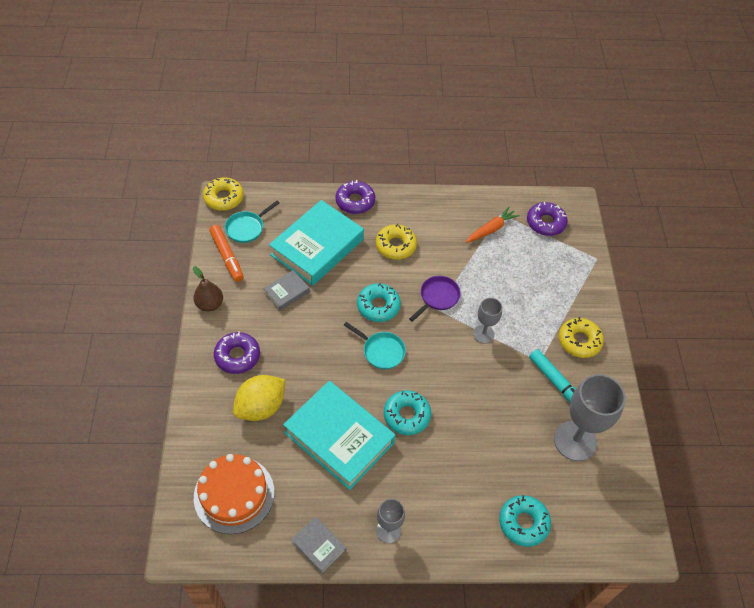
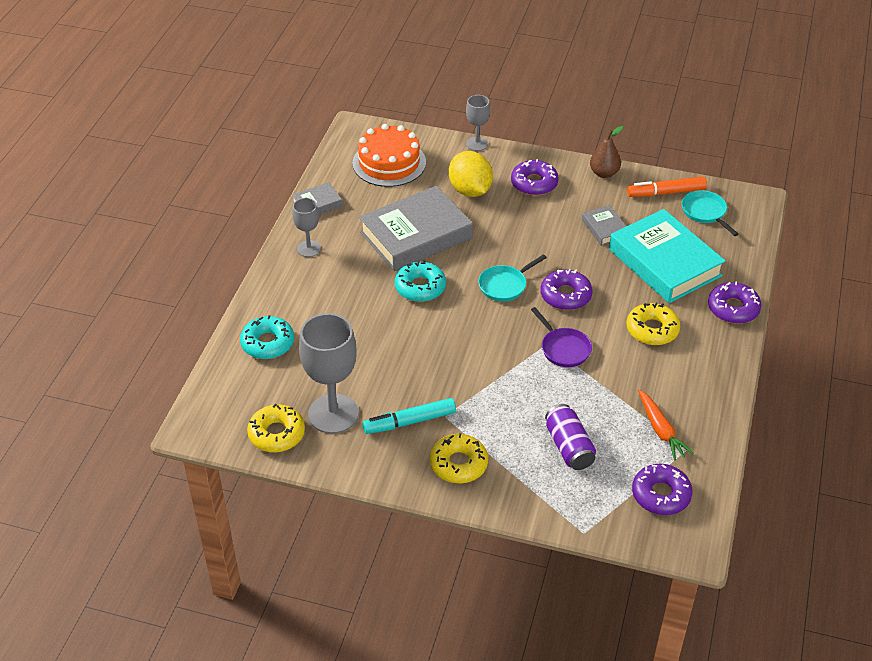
camera: 110 degrees right, 10 degrees down
(224, 198) = (755, 201): yellow donut -> yellow donut (276, 434)
(339, 437) = (416, 235): turquoise book -> grey book
(378, 306) = (565, 295): turquoise donut -> purple donut
(483, 334) = (499, 375): grey goblet -> grey goblet (477, 144)
(531, 278) = (569, 447): none -> purple can

